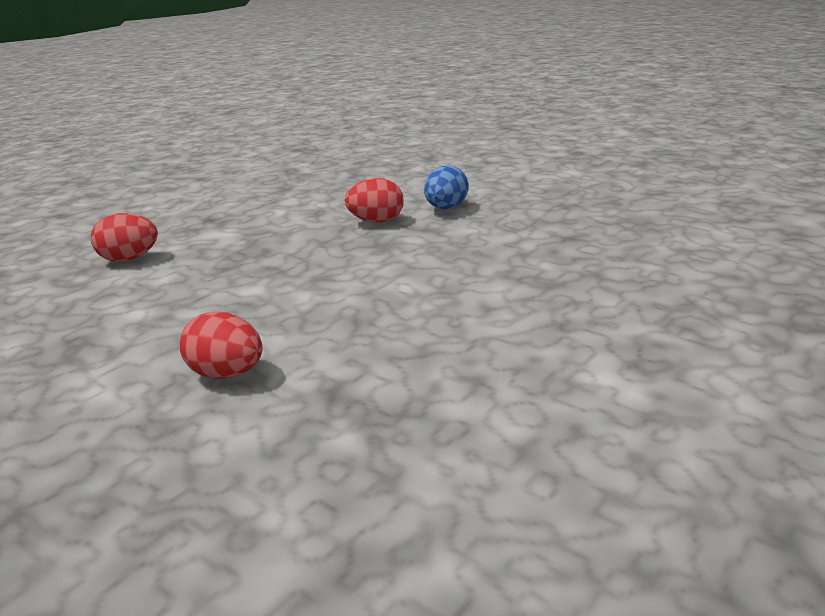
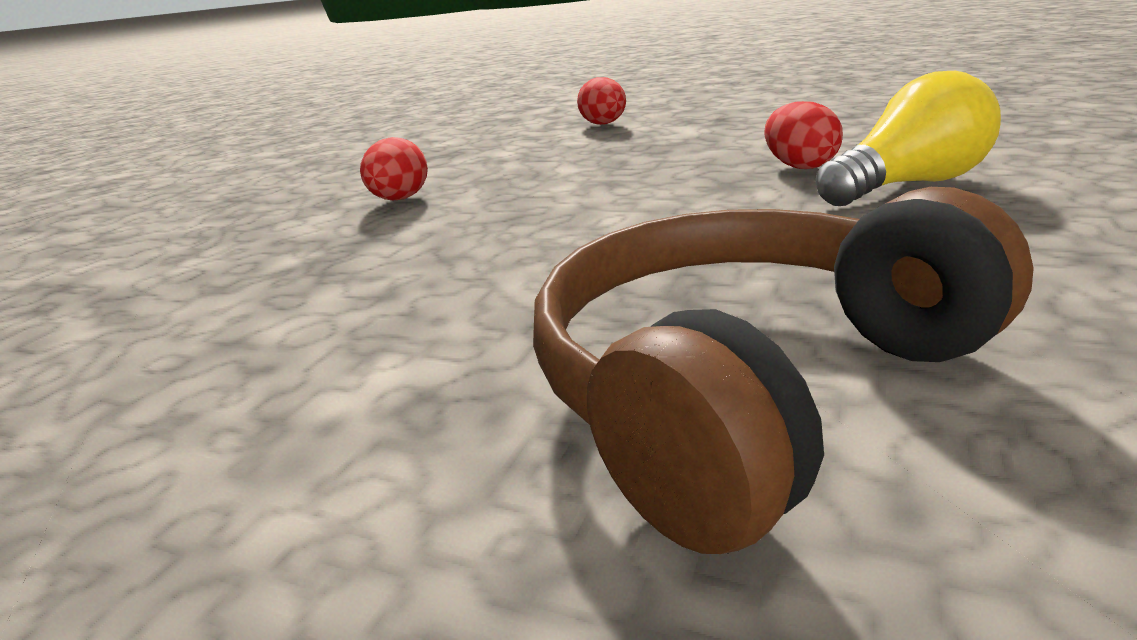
camera: 75 degrees right, 0 degrees up
(446, 208) = (906, 185): blue egg -> yellow light bulb
(650, 283) = (750, 385): none -> brown headphones

